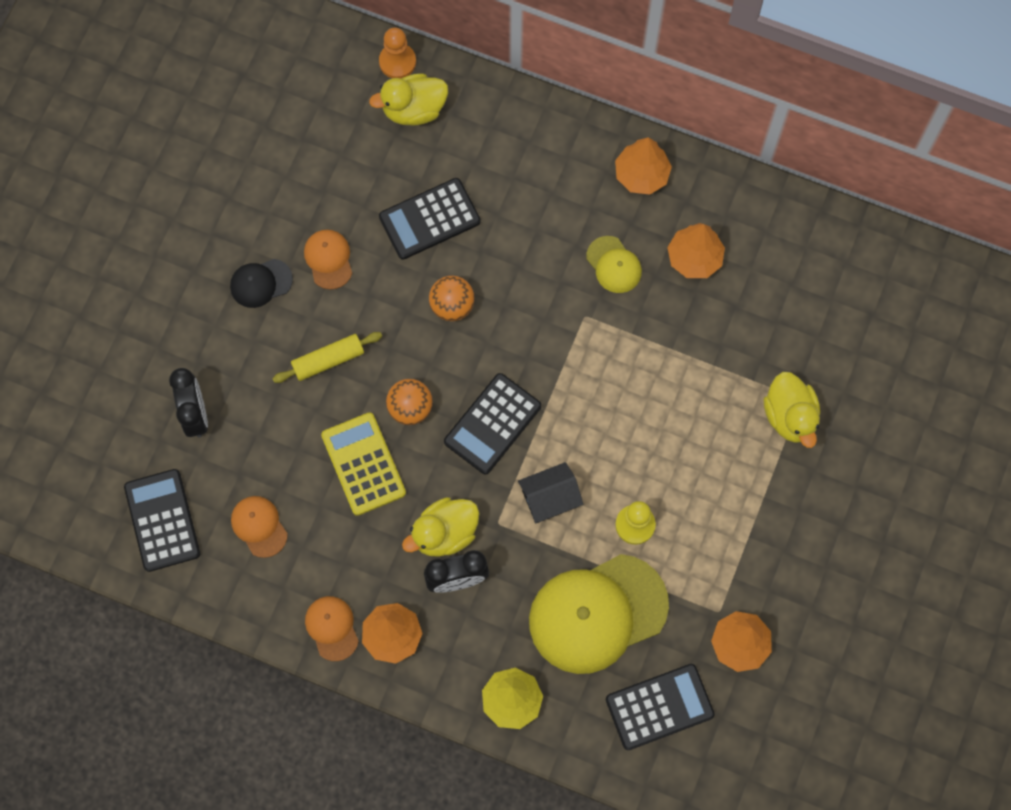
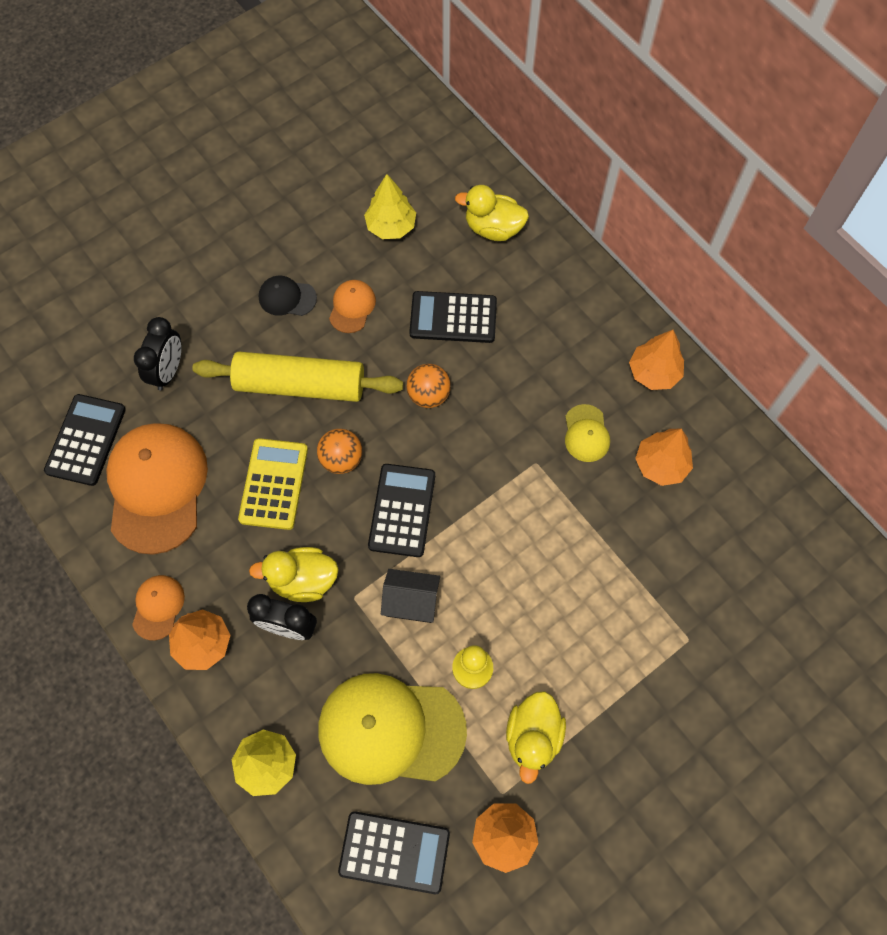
camera: 30 degrees right, 5 degrees down
(259, 526) = (157, 488): orange cap -> orange cap, size x2.16
(314, 159) = (391, 226): none -> yellow tree
(328, 360) = (300, 385): yellow rolling pin -> yellow rolling pin, size x1.88
(397, 62) = (502, 187): orange pawn -> none
(492, 424) = (402, 510): black calculator -> black calculator turned 120 degrees clockwise
(790, 416) = (671, 650): yellow duck -> yellow duck (533, 737)

